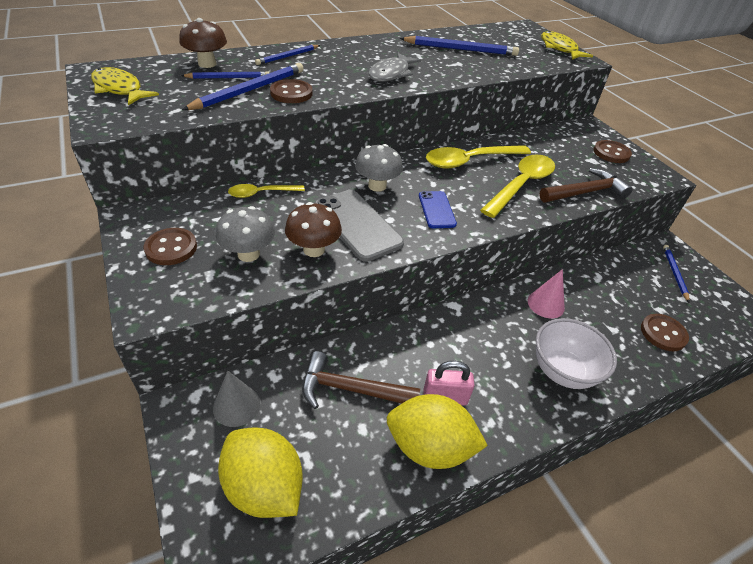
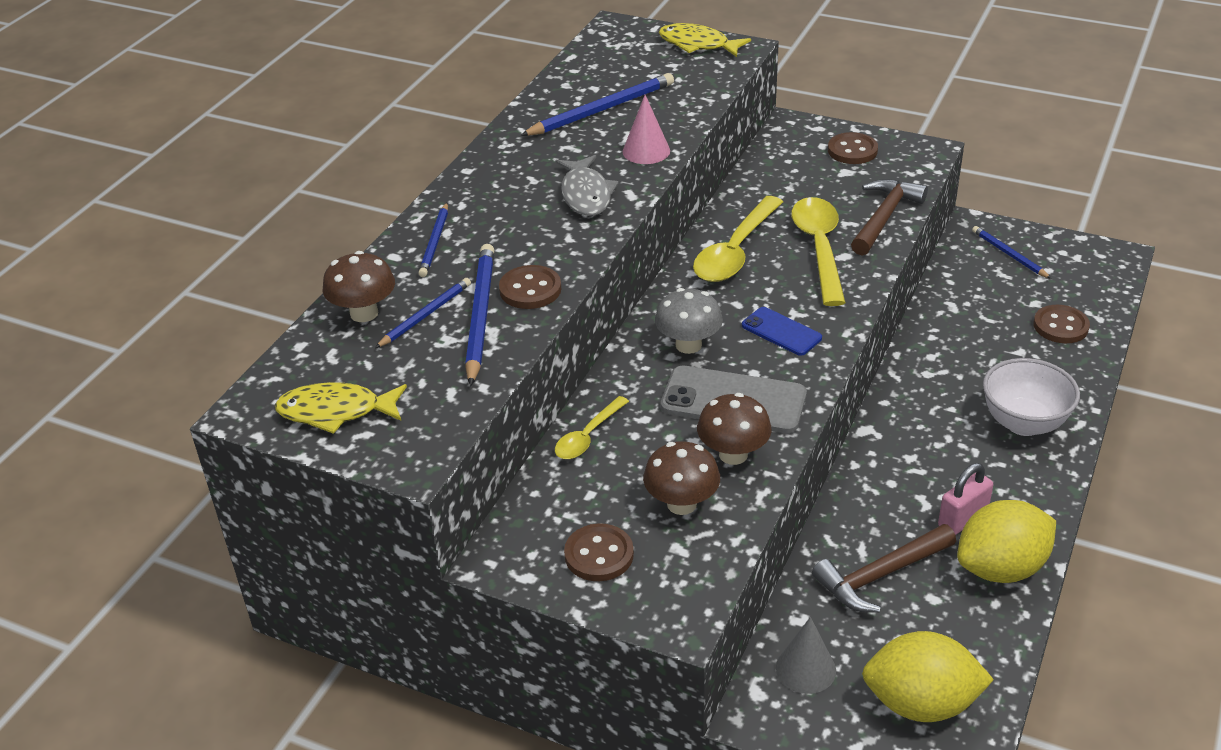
camera: 35 degrees left, 5 degrees down
(248, 254) = (681, 504): grey mushroom -> brown mushroom
(546, 304) = (940, 368): pink cone -> pink cone (646, 151)

